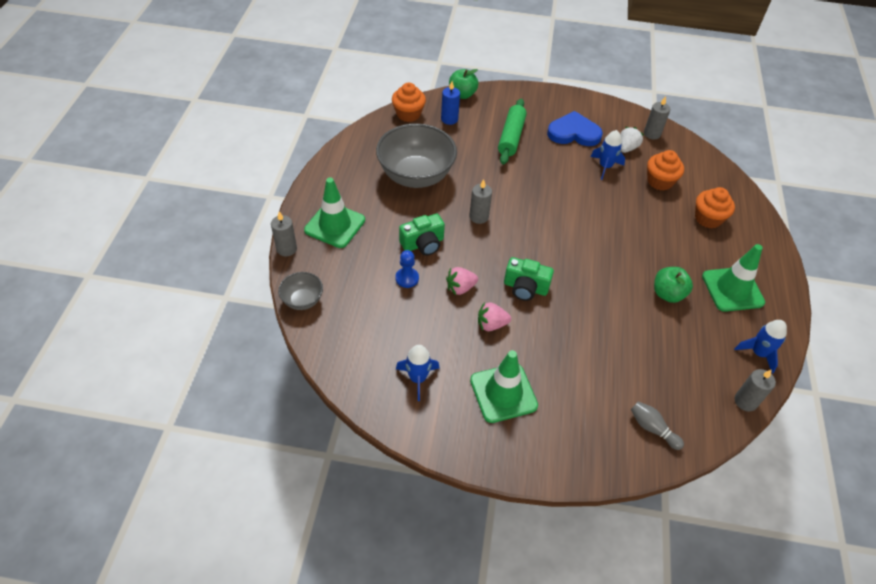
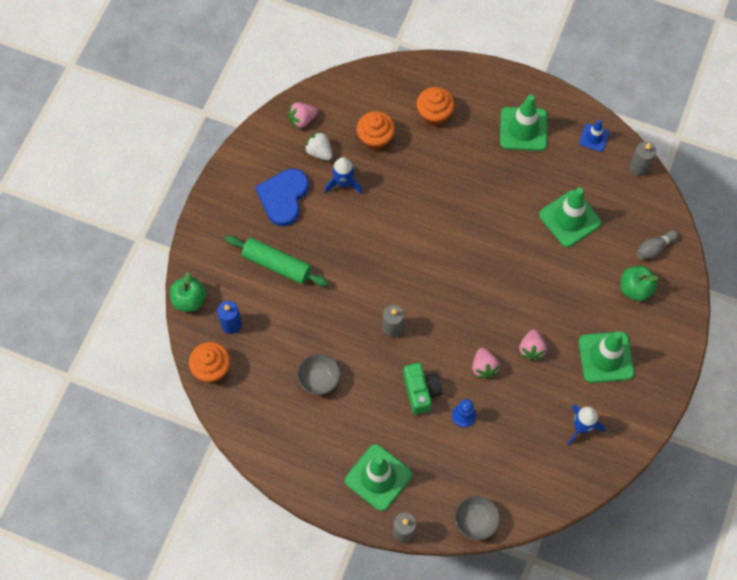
camera: 75 degrees left, 15 degrees up
(416, 176) = (319, 380): grey bowl -> grey bowl, size x0.48
(525, 288) = (493, 308): green camera -> none
(651, 341) = (570, 219): none -> green traffic cone
(652, 134) = (302, 120): grey candle -> pink strawberry
(667, 294) = (520, 185): green apple -> green apple (635, 289)
(758, 353) = (594, 138): blue rocket -> blue traffic cone

